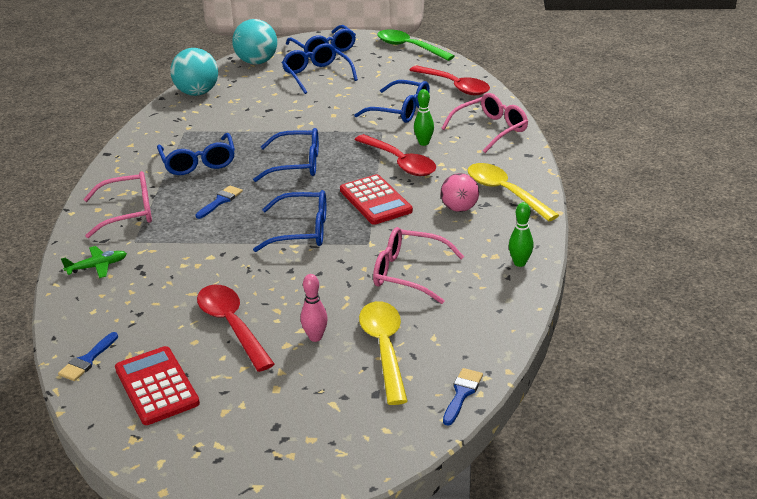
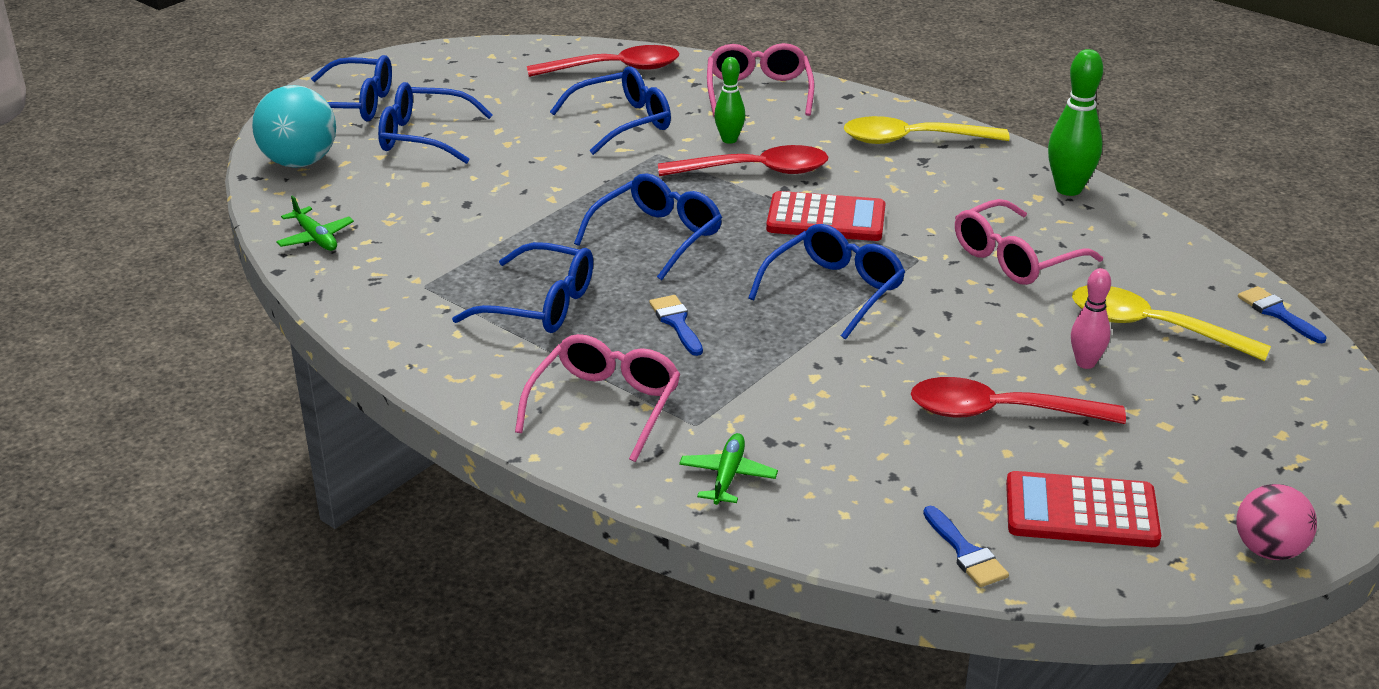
camera: 55 degrees left, 0 degrees up
(197, 93) = (315, 238): turquoise ball -> green plane
(409, 47) = (456, 53): green spoon -> none
(459, 208) = (913, 177): pink ball -> pink ball (1268, 550)
(519, 263) = (1068, 189): green bowling pin -> green bowling pin, size x1.60

